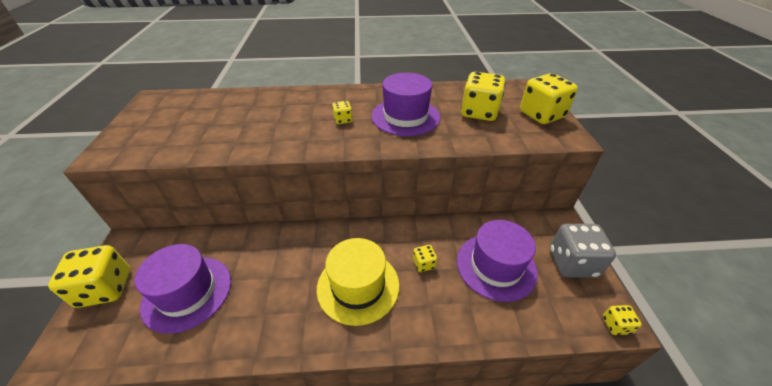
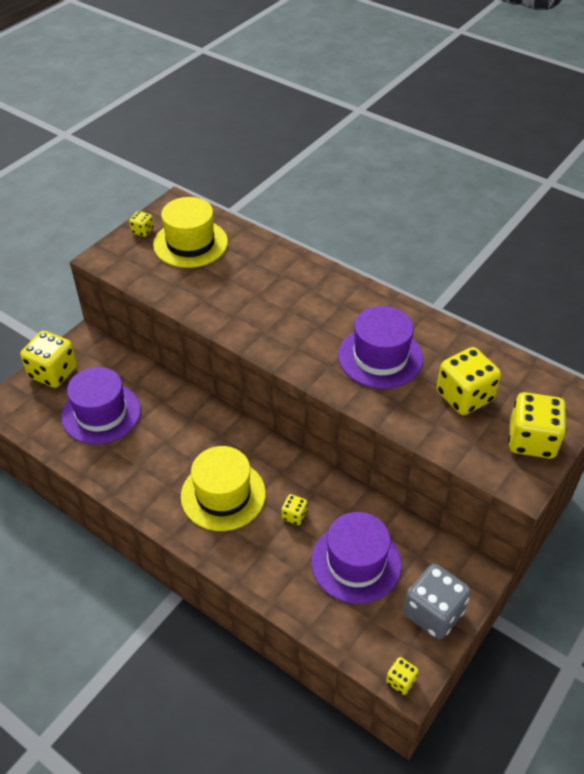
camera: 40 degrees right, 5 degrees up
(188, 114) = (190, 243): none -> yellow hat
(343, 120) = (316, 326): yellow dice -> yellow dice (142, 231)

